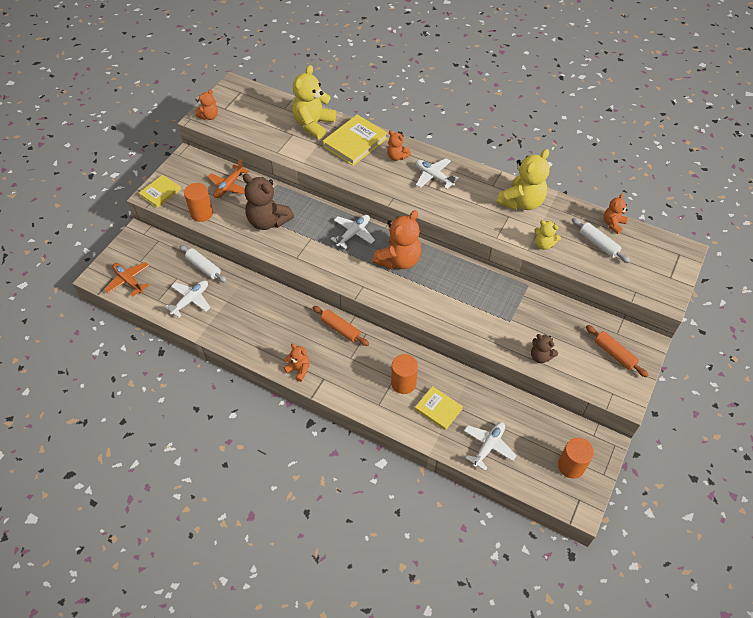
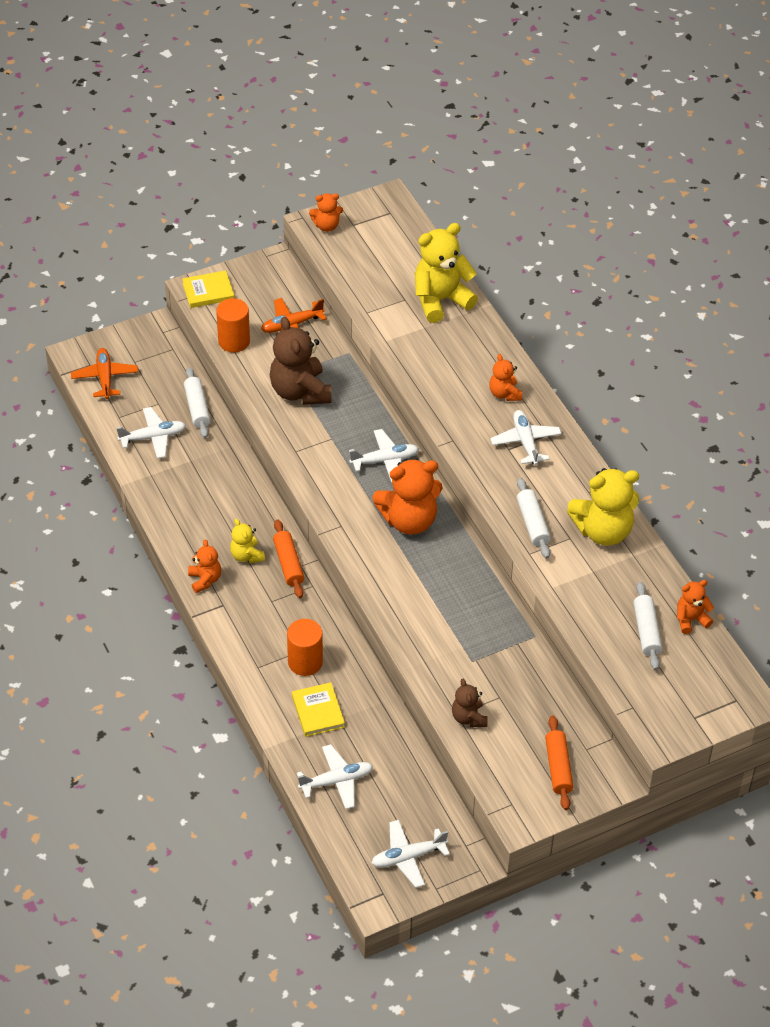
camera: 35 degrees right, 5 degrees down
(355, 142) = (470, 349): yellow book -> none
(481, 219) = (532, 523): none -> white rolling pin
(544, 244) = (578, 593): yellow teddy bear -> yellow teddy bear (247, 555)
(571, 466) = (408, 857): orange cylinder -> white plane

